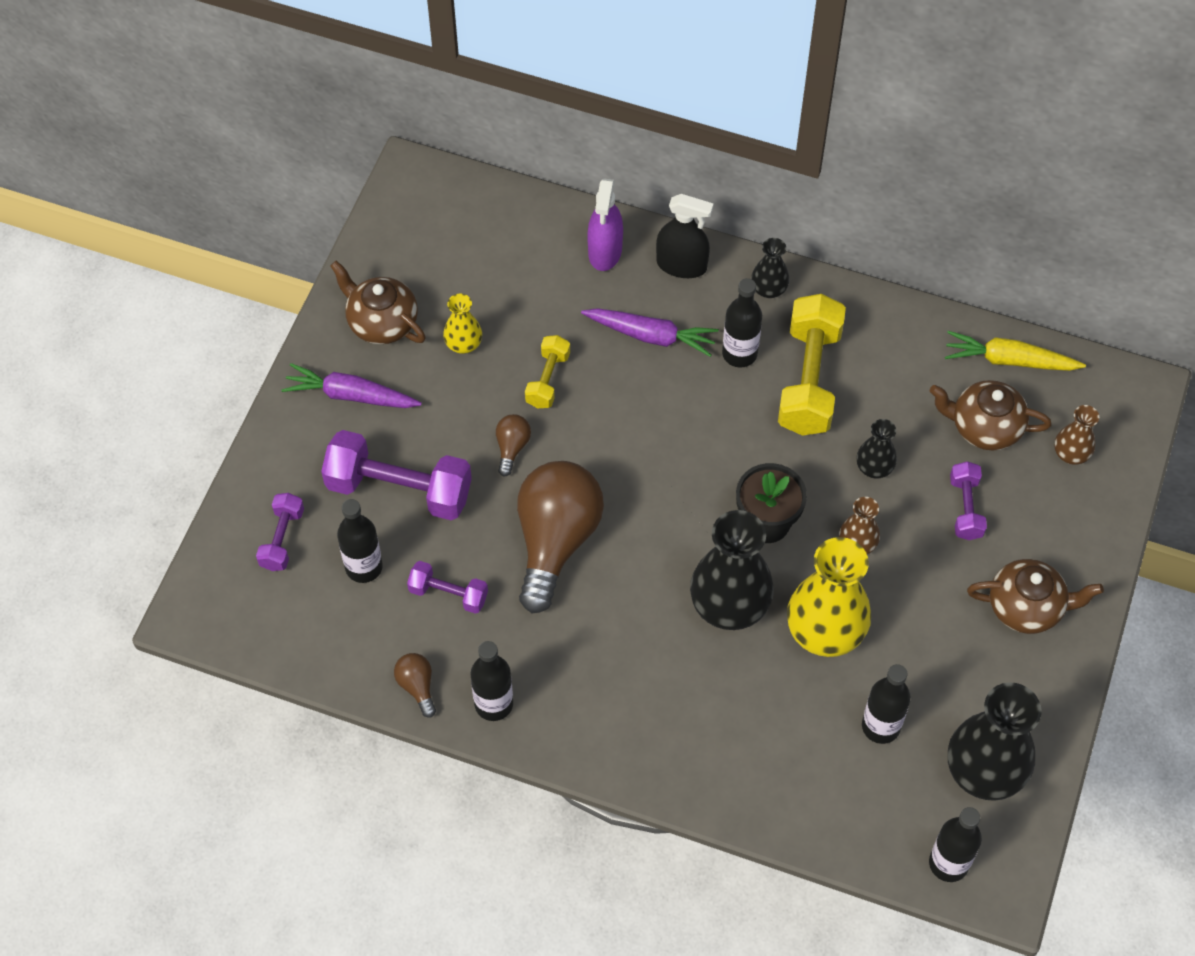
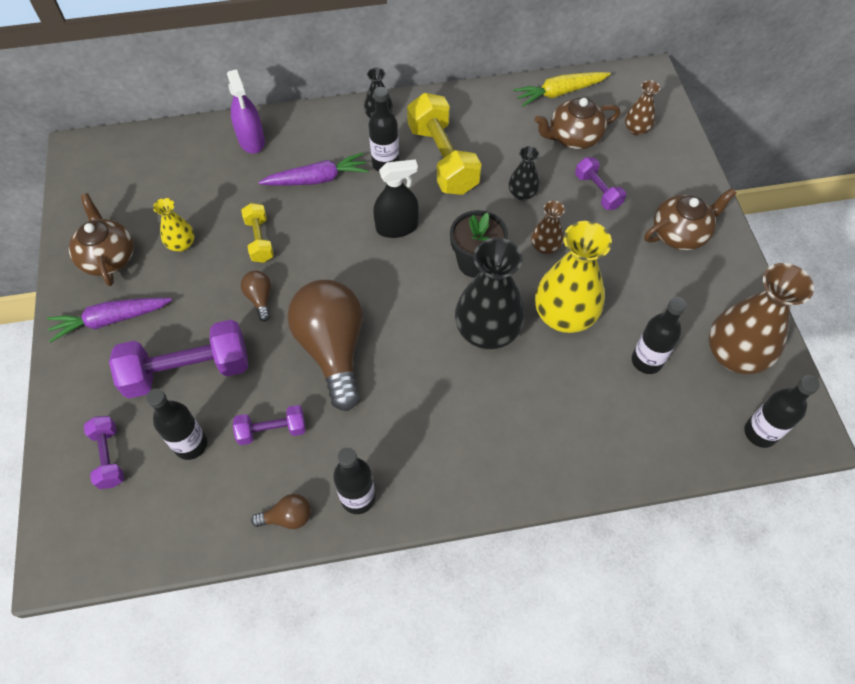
camera: 30 degrees left, 0 degrees up
(381, 322) = (108, 257): brown teapot -> brown teapot turned 60 degrees clockwise
(417, 686) = (288, 517): brown light bulb -> brown light bulb turned 135 degrees clockwise
(681, 265) = (310, 126): black spray bottle -> black spray bottle (397, 227)
(984, 771) = (734, 354): black vase -> brown vase

